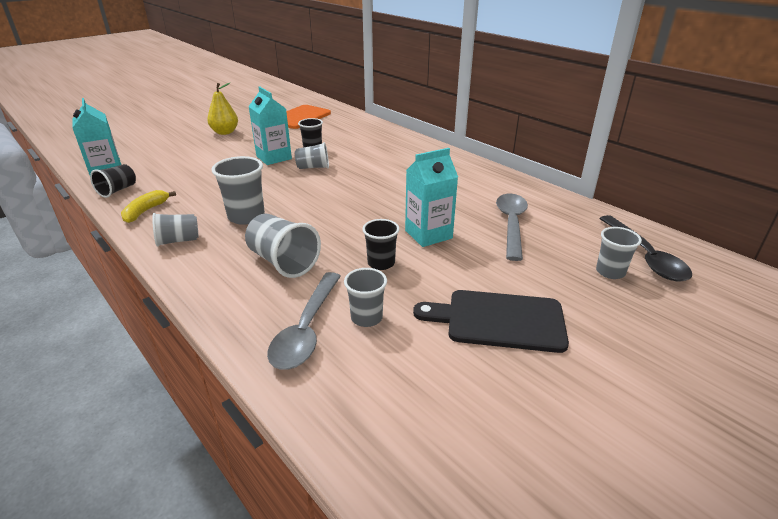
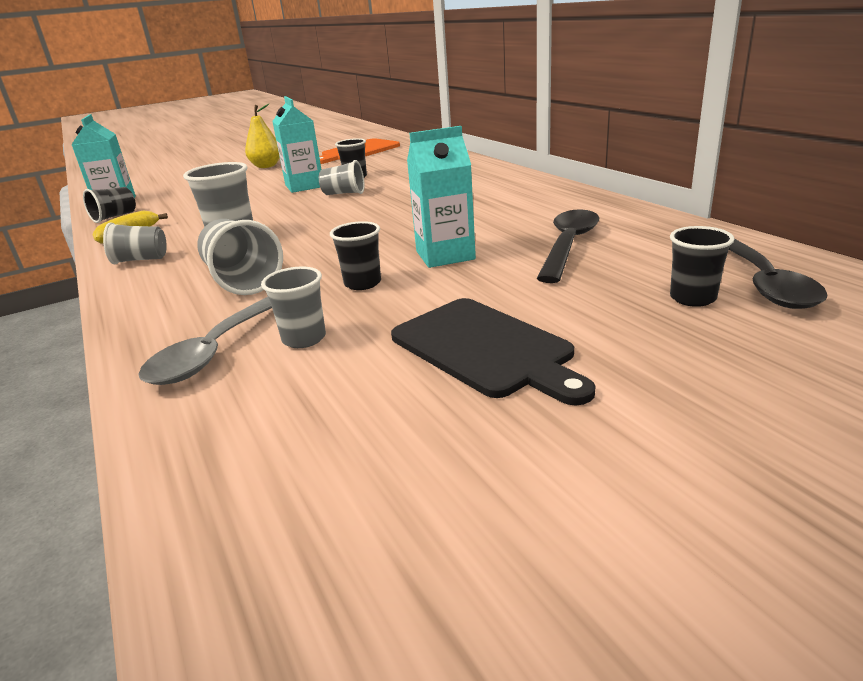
camera: 15 degrees right, 5 degrees down
(499, 320) = (485, 348): black cutting board -> black cutting board turned 150 degrees counterclockwise
(511, 224) = (568, 245): grey spoon -> black spoon
(610, 272) = (692, 298): grey cup -> black cup

